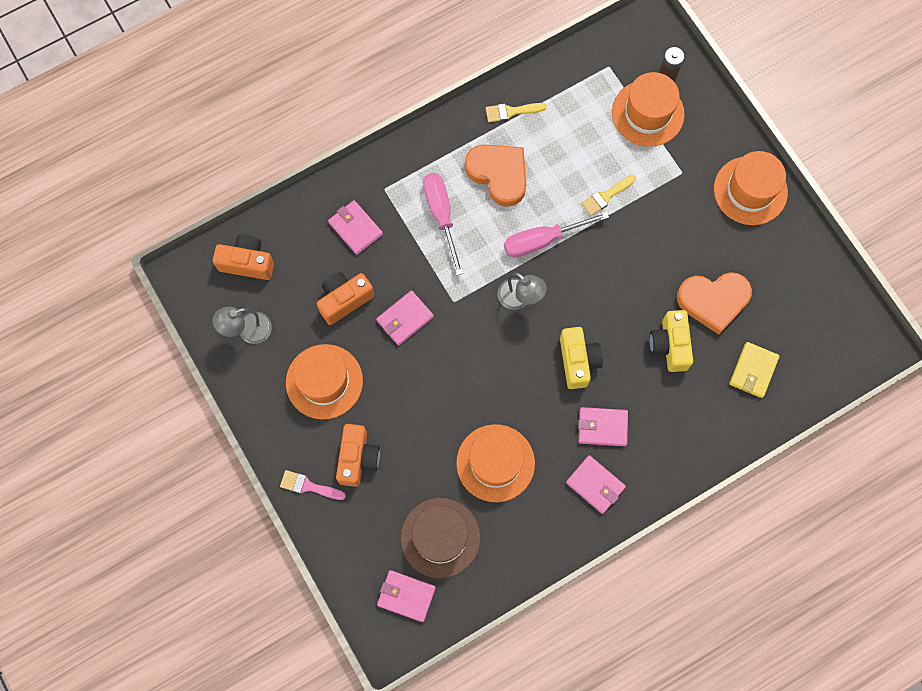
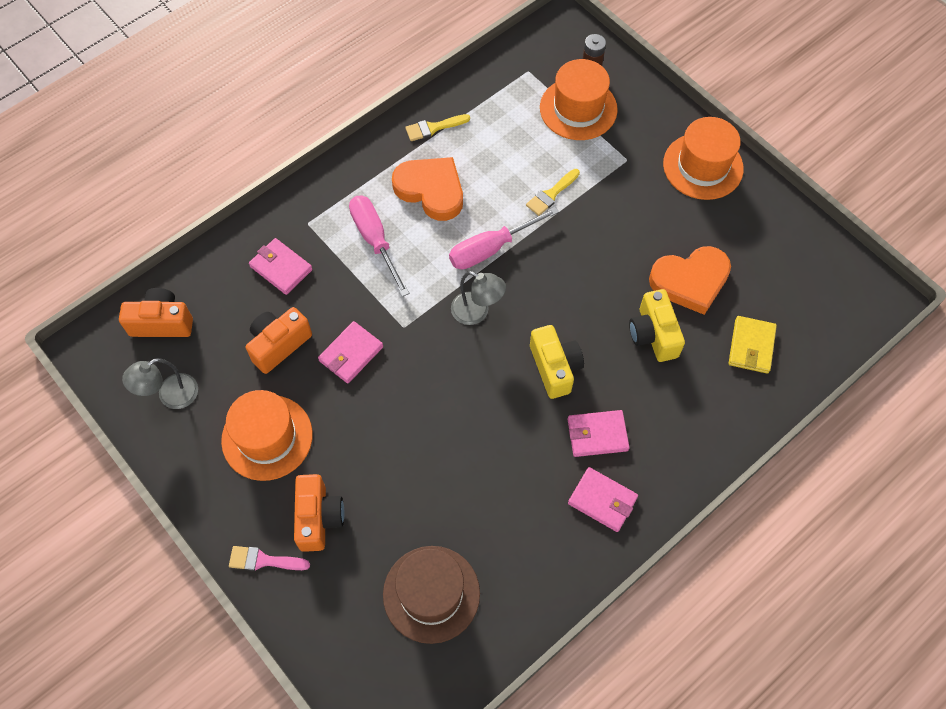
camera: 10 degrees left, 10 degrees down
(406, 596) = (401, 672): pink wallet -> none
(495, 463) = (482, 495): orange hat -> none

